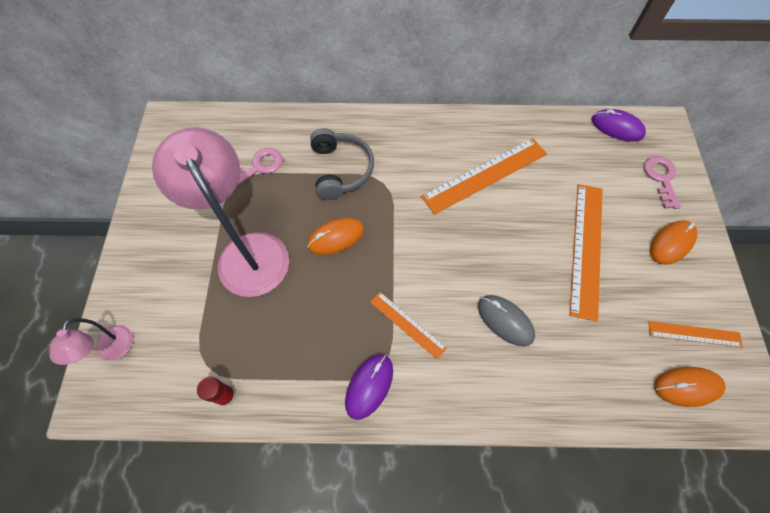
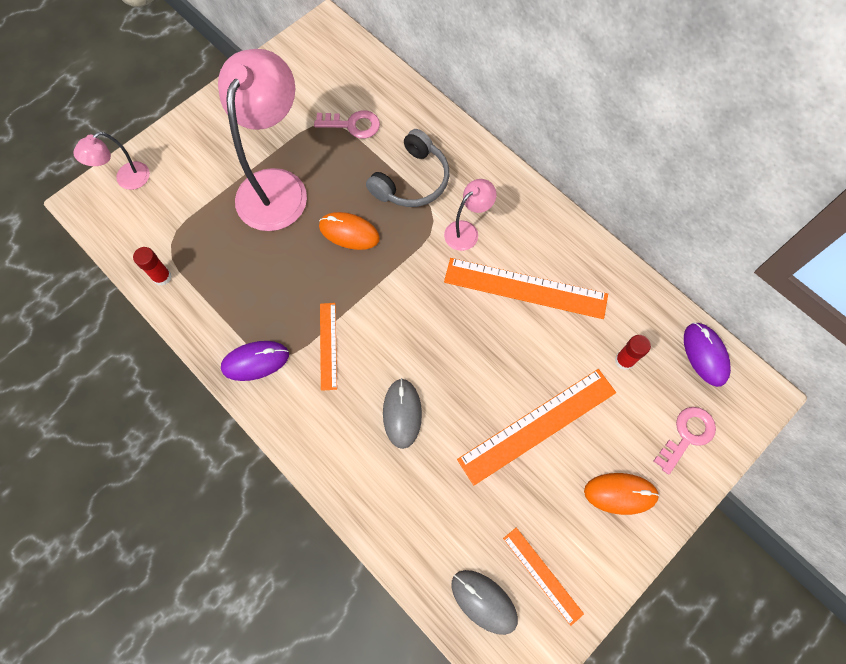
camera: 45 degrees right, 5 degrees up
(411, 171) = (467, 231): none -> pink lamp
(584, 167) = (624, 360): none -> red glue stick
(687, 387) = (484, 601): orange mouse -> grey mouse

